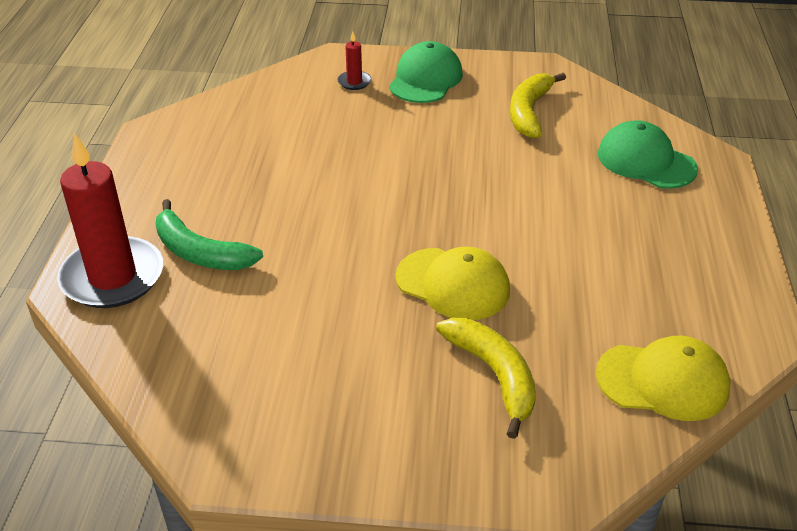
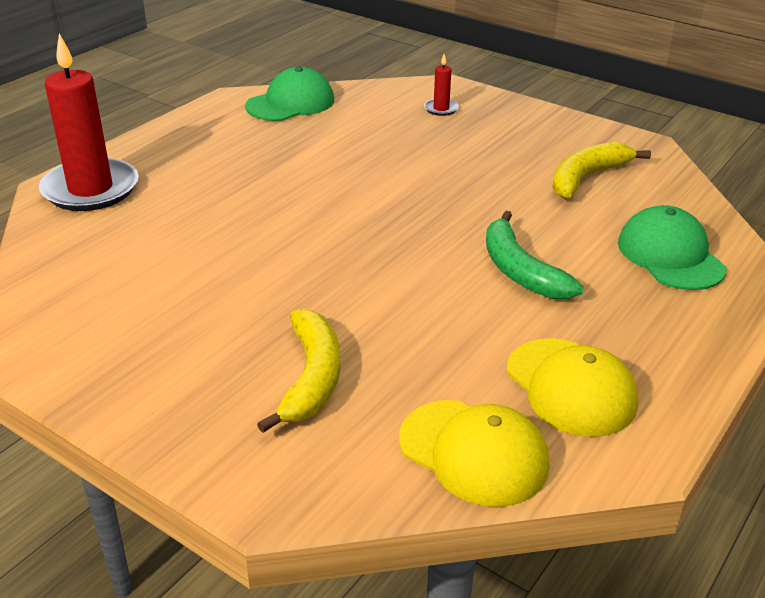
camera: 30 degrees right, 5 degrees down
(200, 252) = (172, 194): green banana -> green banana (520, 270)
(425, 79) = (511, 124): green cap -> green cap (290, 103)
(453, 284) = (355, 291): yellow cap -> yellow cap (570, 387)

